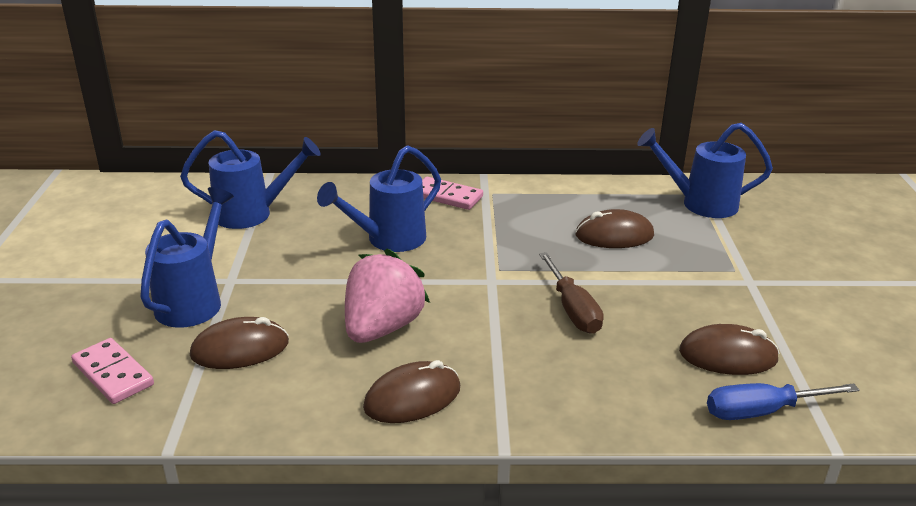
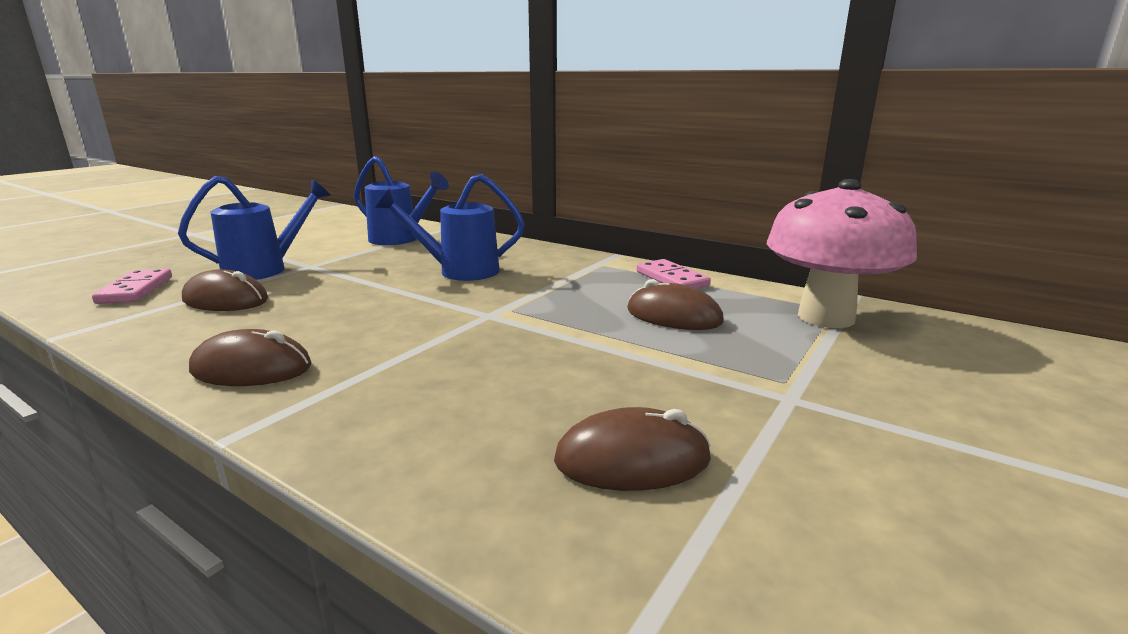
camera: 35 degrees right, 10 degrees down
(382, 328) = (338, 317): pink strawberry -> none
(447, 196) = (559, 259): pink domino -> pink domino (671, 279)
(572, 309) = (522, 355): brown screwdriver -> none
(700, 204) = (825, 317): blue watering can -> pink mushroom
(728, 355) = (632, 459): brown mouse -> brown mouse turned 45 degrees counterclockwise
(762, 411) = (574, 547): blue screwdriver -> none

